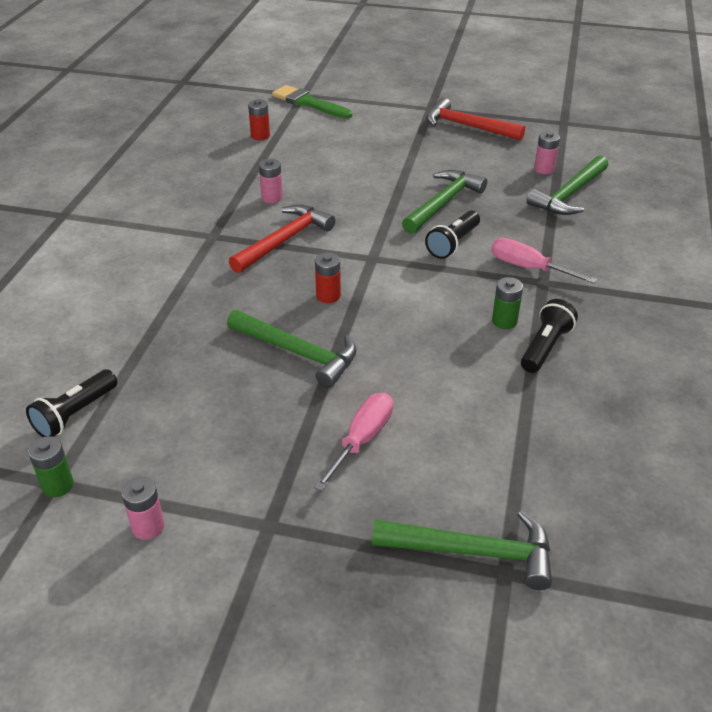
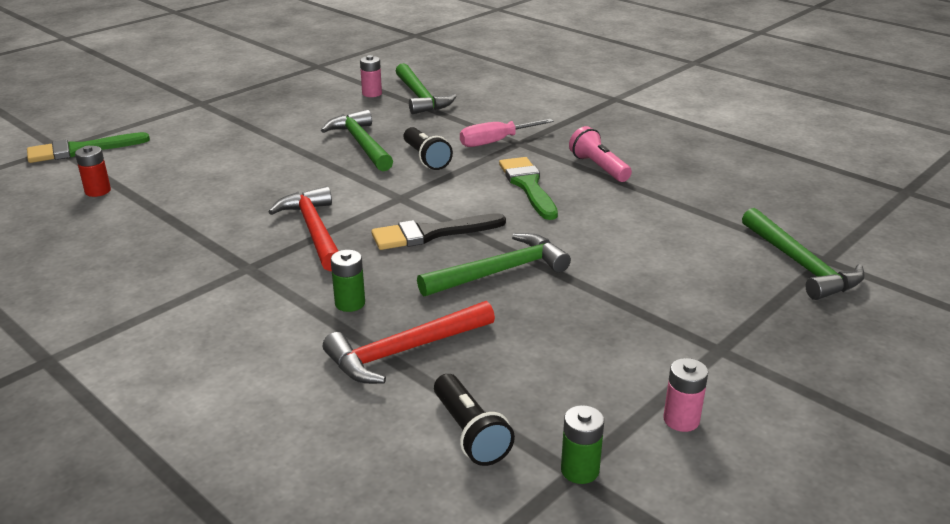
camera: 60 degrees left, 10 degrees down
(272, 198) = (228, 217): pink battery -> none
(328, 296) = (432, 233): red battery -> black brush
(362, 440) = (645, 274): pink screwdriver -> none
(461, 317) = (528, 186): none -> green brush
(467, 126) = (259, 98): red hammer -> red hammer (404, 351)
(473, 552) = (800, 265): green hammer -> green hammer turned 120 degrees clockwise
(504, 321) = (552, 172): green battery -> green battery (350, 303)
(545, 347) = (598, 167): black flashlight -> pink flashlight

